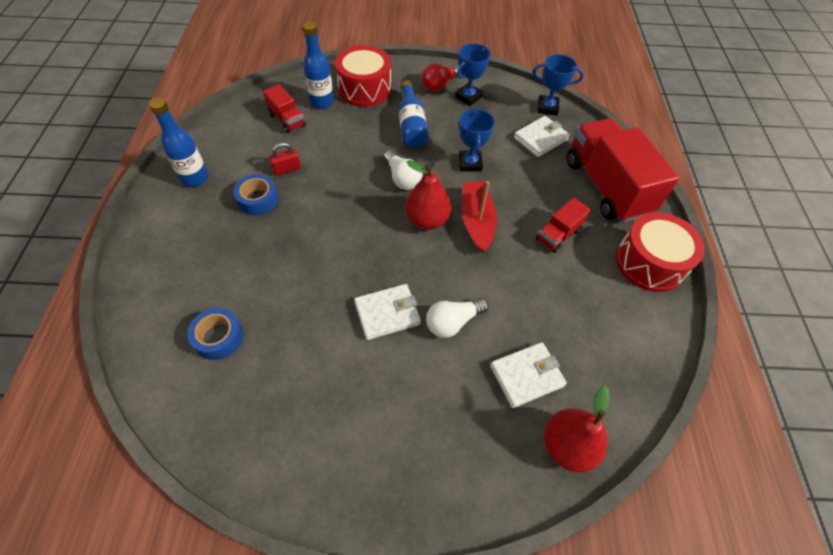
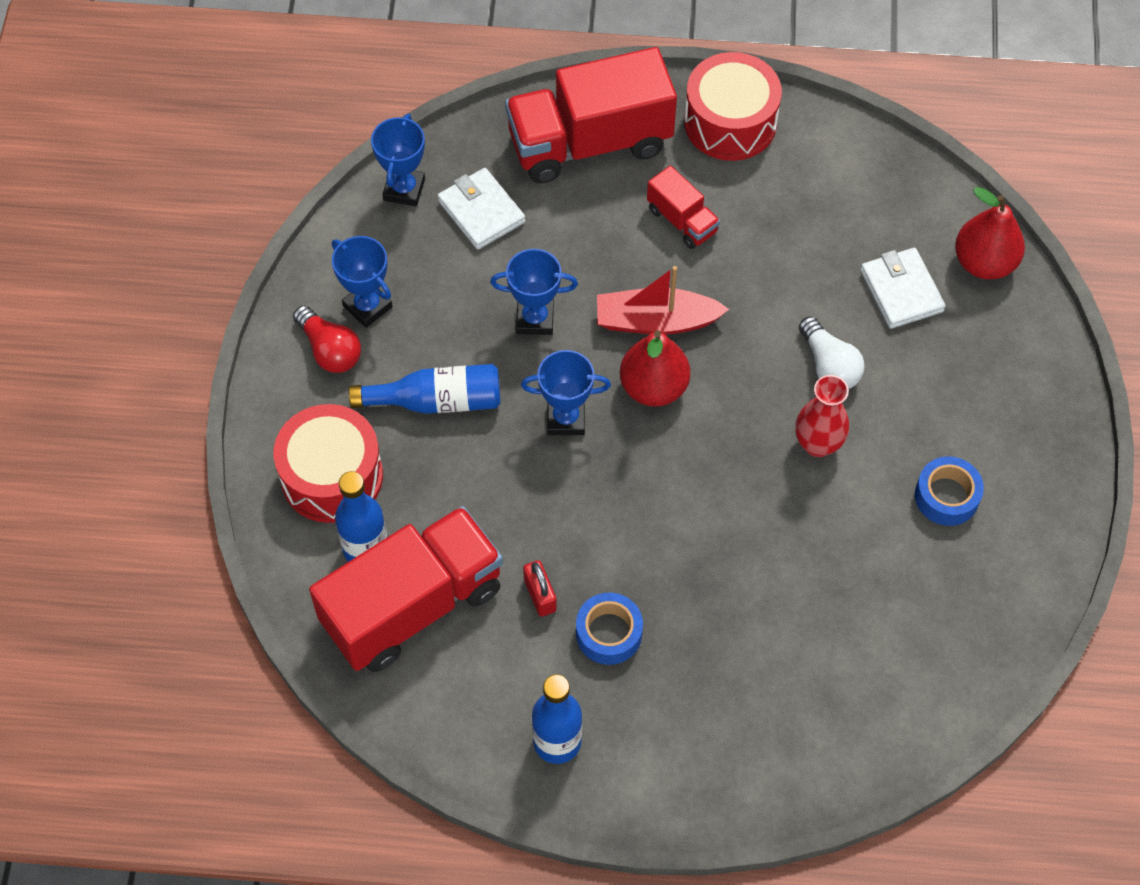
camera: 85 degrees left, 5 degrees up
(219, 337) = (862, 655): blue tape -> blue tape (946, 496)
(287, 120) = (412, 606): red truck -> red truck, size x2.12
(387, 313) = (818, 444): white wallet -> red vase
(402, 178) = (566, 419): white light bulb -> blue trophy

